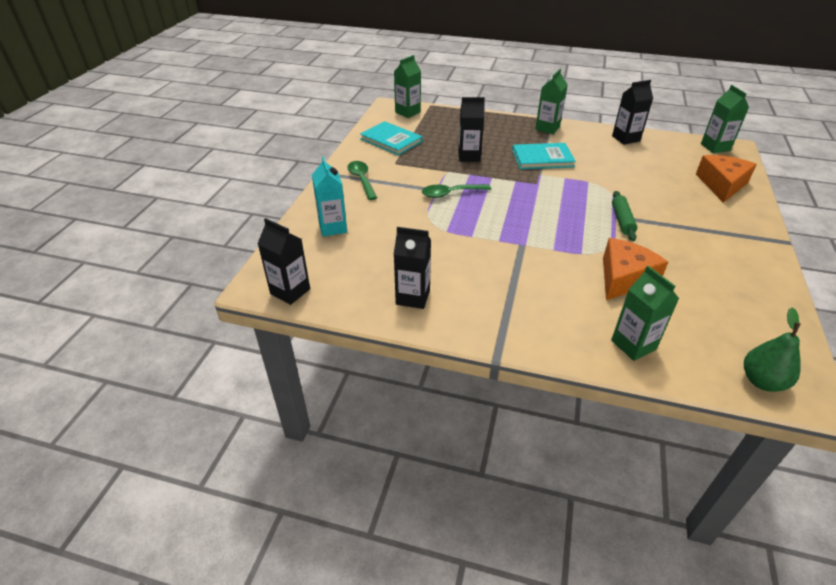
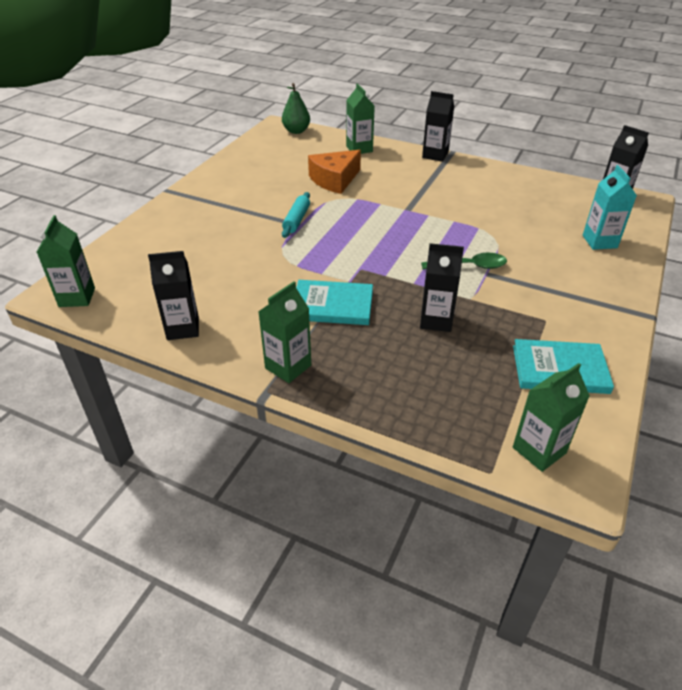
camera: 170 degrees left, 0 degrees up
(361, 180) = (586, 297): green spoon -> none
(391, 140) = (559, 369): turquoise book -> turquoise book turned 45 degrees counterclockwise
(413, 297) = (510, 183): black carton -> black carton (435, 155)
(622, 220) = (296, 220): green rolling pin -> turquoise rolling pin
(722, 185) = (147, 245): orange cheese -> none

